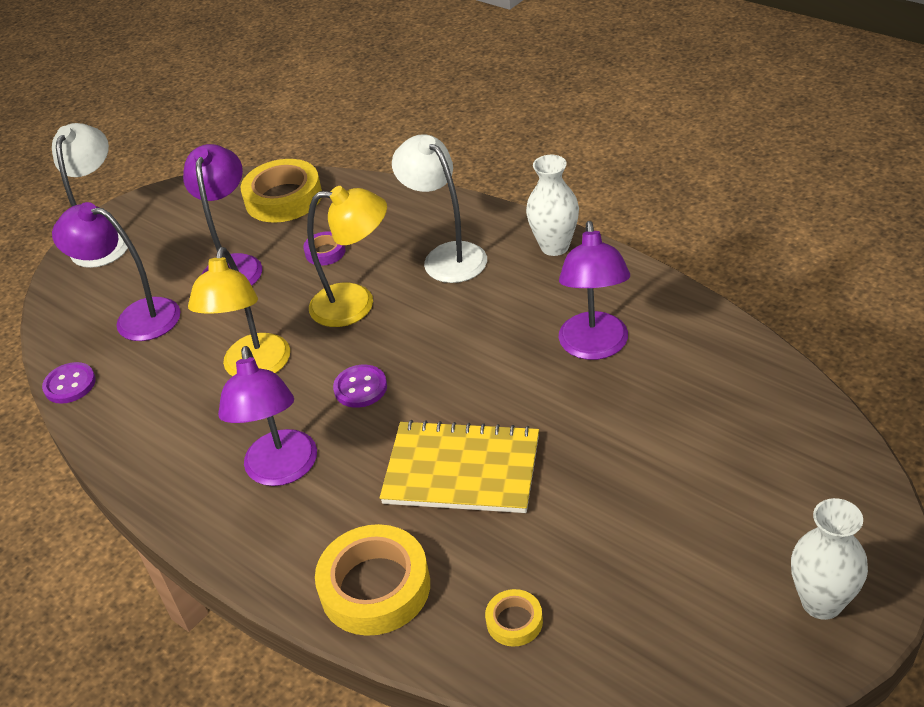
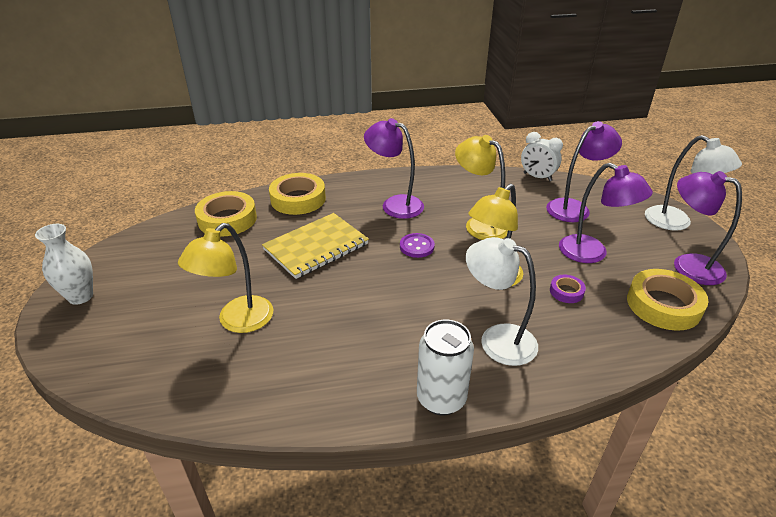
camera: 125 degrees right, 5 degrees down
(70, 384) = (537, 177): purple button -> white clock
(447, 256) = (497, 339): white lamp -> white lamp turned 150 degrees counterclockwise
(514, 621) = (227, 219): yellow tape -> yellow tape, size x2.05
(554, 246) = (441, 399): white vase -> white can
(594, 347) = (320, 343): purple lamp -> purple lamp (687, 265)
(651, 425) = (237, 321): none -> yellow lamp

